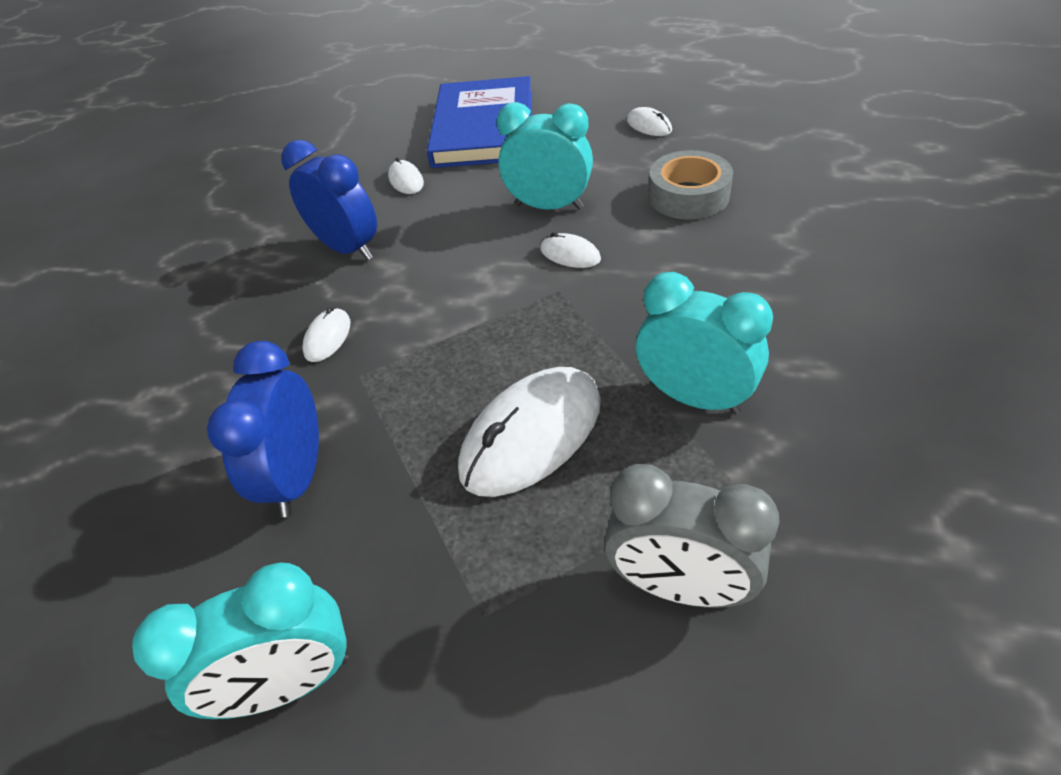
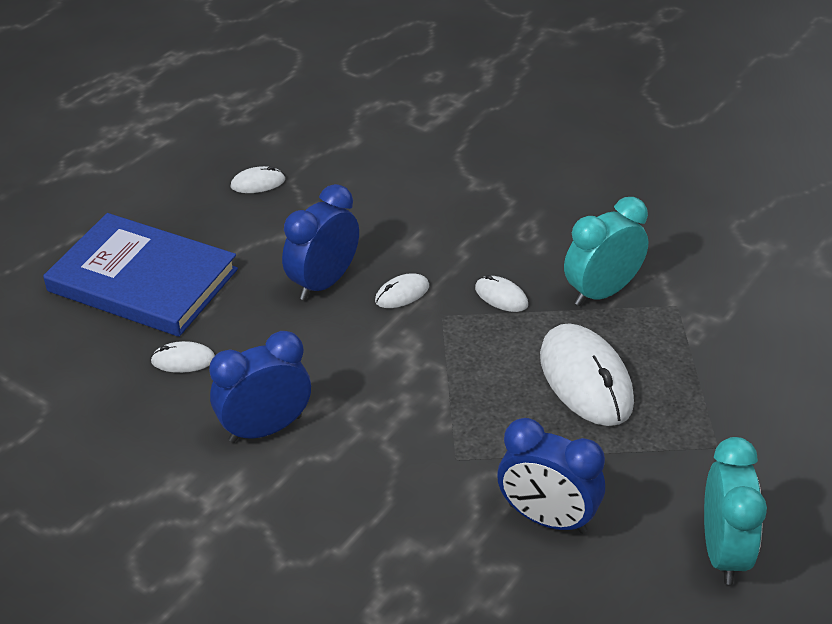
camera: 70 degrees left, 5 degrees down
(327, 337) = (391, 469): white mouse -> white mouse (501, 296)
(549, 206) = (323, 282): turquoise clock -> blue clock
(679, 586) = (738, 356): grey clock -> none
(688, 196) = (384, 205): grey tape -> none

